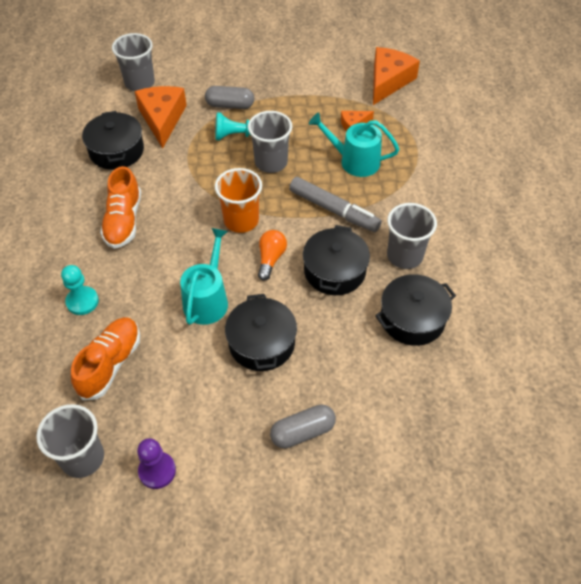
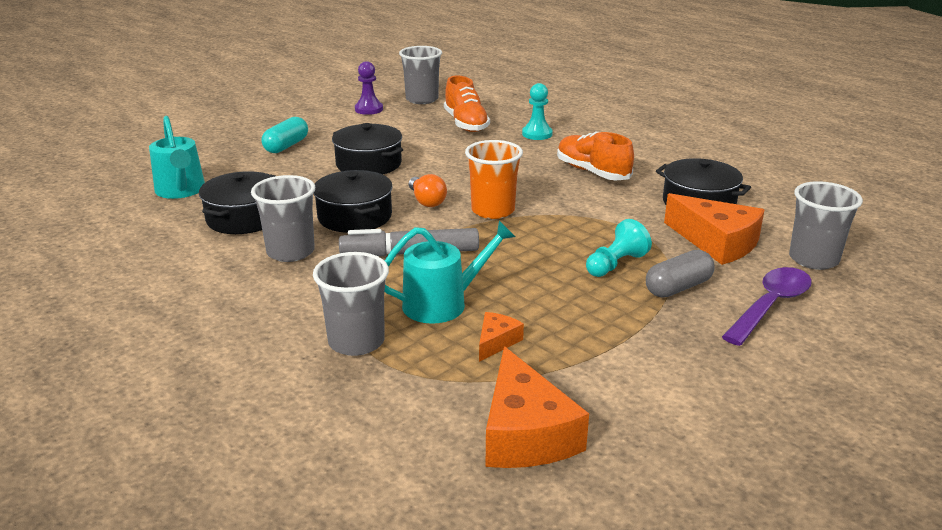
camera: 140 degrees right, 25 degrees down
(207, 300) = (445, 165): turquoise watering can -> turquoise watering can (181, 190)
(208, 74) = (770, 306): none -> purple spoon
(271, 162) = (537, 260): grey cup -> grey cup (356, 342)
(302, 432) = (286, 146): grey capsule -> turquoise capsule

